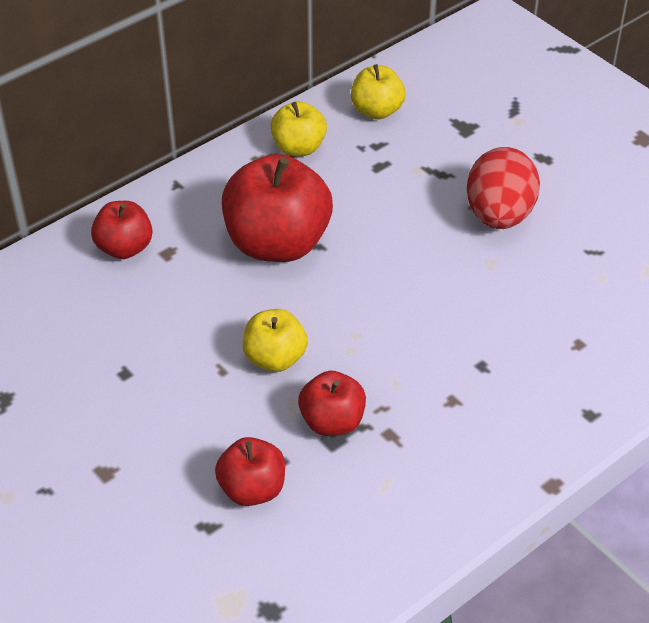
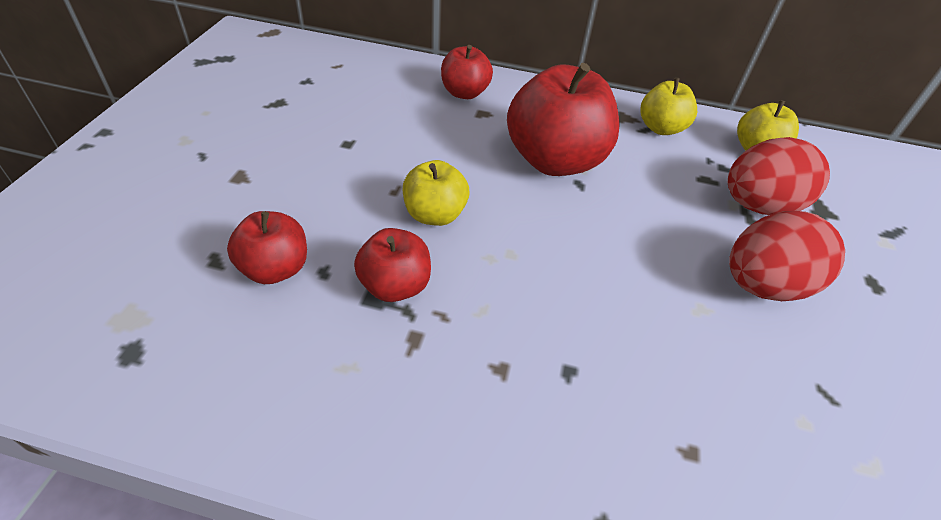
camera: 50 degrees right, 0 degrees up
(432, 158) = (758, 206): none -> red egg

